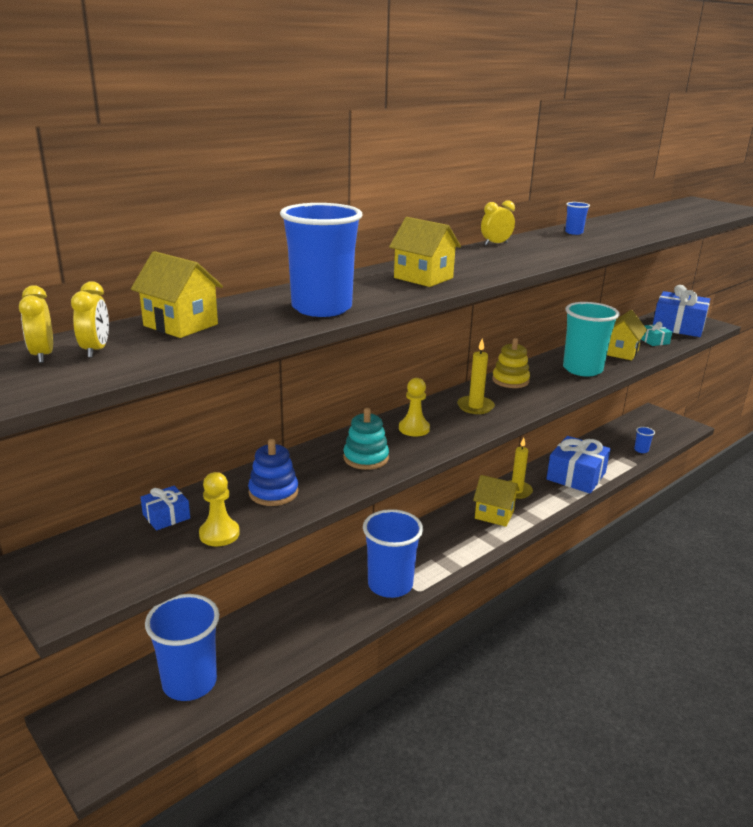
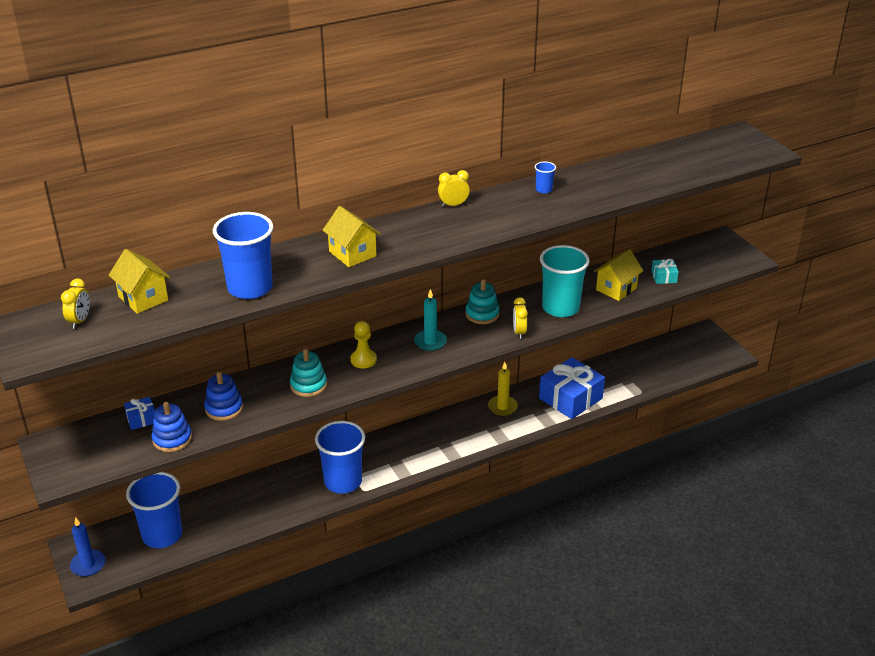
camera: 15 degrees right, 10 degrees up
(43, 355) = (47, 323): yellow clock -> yellow clock (519, 332)
(94, 741) = (88, 565): none -> blue candle
(219, 534) = (172, 439): yellow pawn -> blue stacking toy
(475, 407) = (430, 342): yellow candle -> turquoise candle
(494, 514) = (467, 429): yellow house -> none
(510, 380) = (482, 314): yellow stacking toy -> turquoise stacking toy
(641, 450) = (657, 377): blue cup -> none
(678, 326) = (708, 258): blue gift -> none

